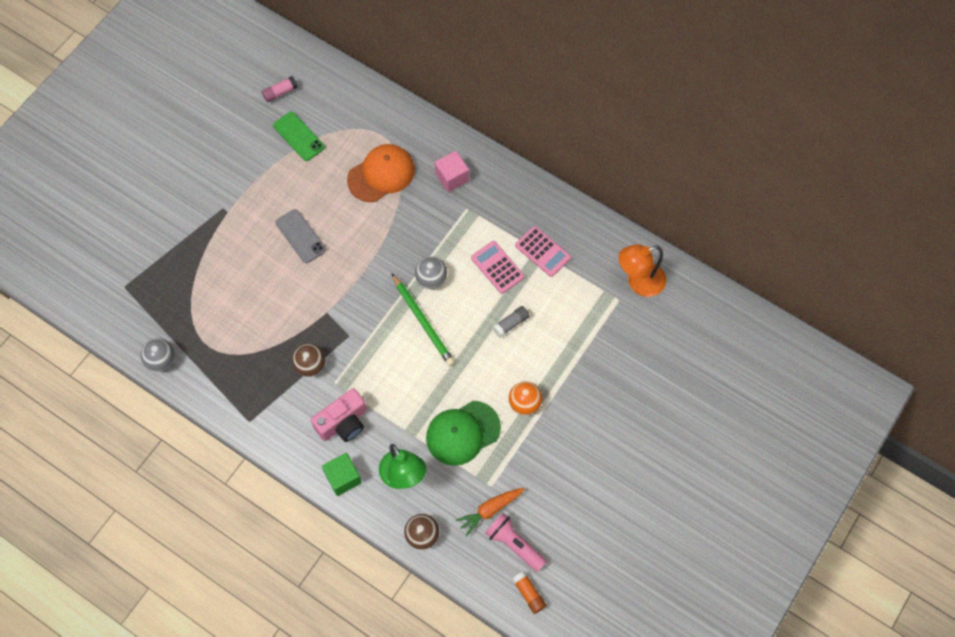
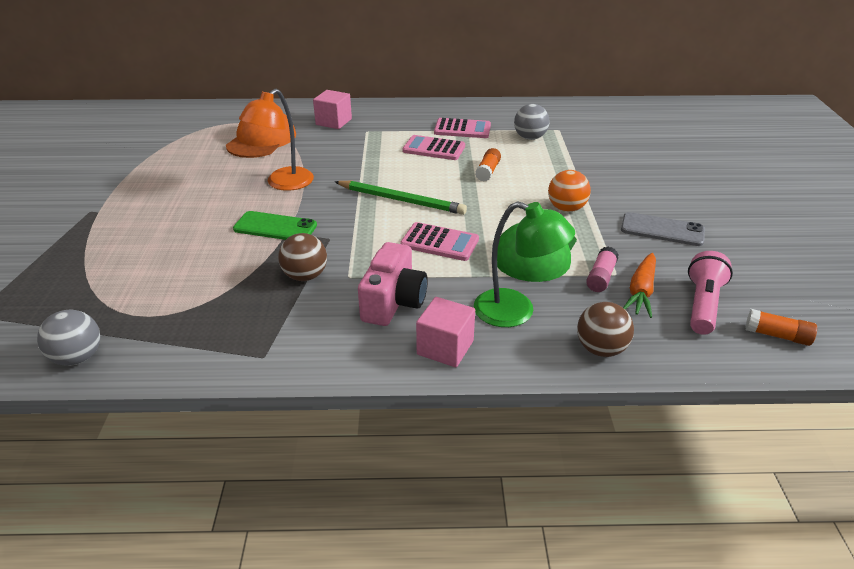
camera: 35 degrees left, 30 degrees down
(280, 92) = (109, 131): pink glue stick -> pink glue stick (601, 277)
(299, 136) = (151, 146): green phone -> green phone (275, 227)
(300, 236) = (206, 197): grey phone -> grey phone (662, 230)
(343, 478) = (445, 348): green cube -> pink cube
(411, 385) = (439, 242): none -> pink calculator
(431, 279) = (379, 175): grey ball -> grey ball (530, 138)
(511, 324) = (487, 171): grey glue stick -> orange glue stick
(514, 544) = (702, 305): pink flashlight -> pink flashlight turned 105 degrees clockwise
(639, 282) = (561, 117): orange lamp -> orange lamp (283, 184)

